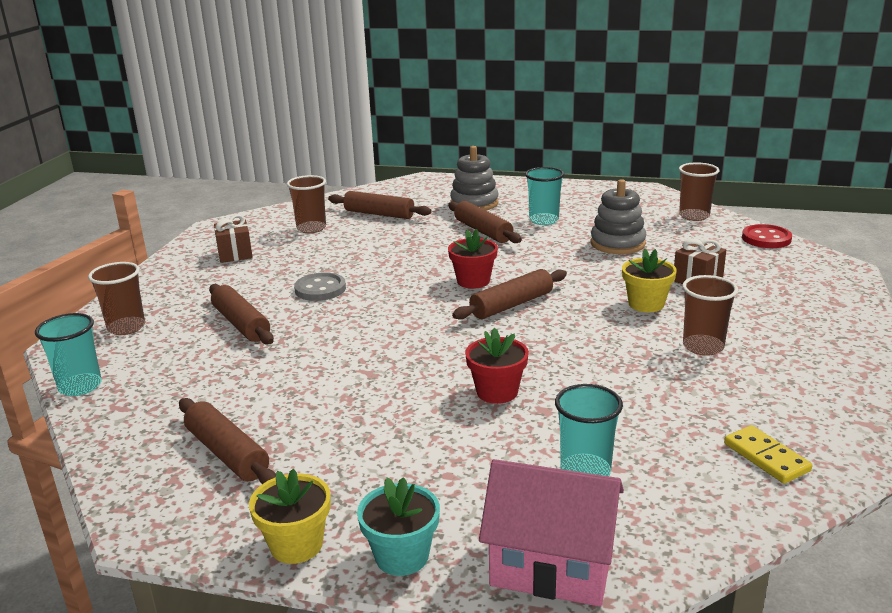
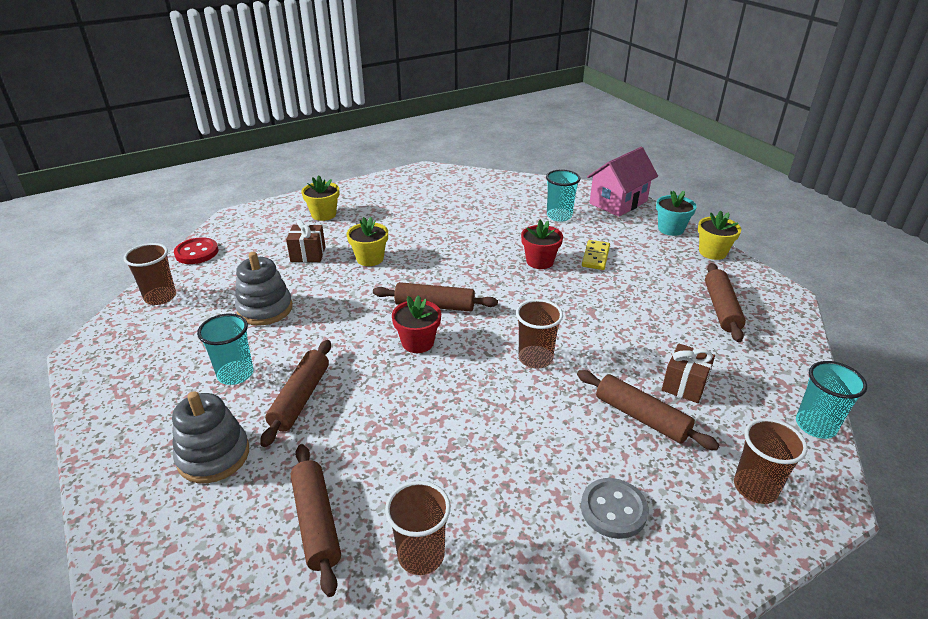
camera: 135 degrees left, 10 degrees up
(235, 254) = (560, 563): brown gift -> brown gift (684, 385)
(241, 324) = (641, 417): brown rolling pin -> brown rolling pin turned 60 degrees counterclockwise
(320, 289) = (536, 418): grey button -> grey button (613, 509)
(552, 565) = (618, 202): pink house -> pink house turned 75 degrees clockwise
(703, 347) = (405, 225): brown cup -> brown cup (535, 358)
(766, 457) = (486, 187): yellow domino -> yellow domino (595, 257)
(794, 311) = (324, 214): none -> yellow flower pot

